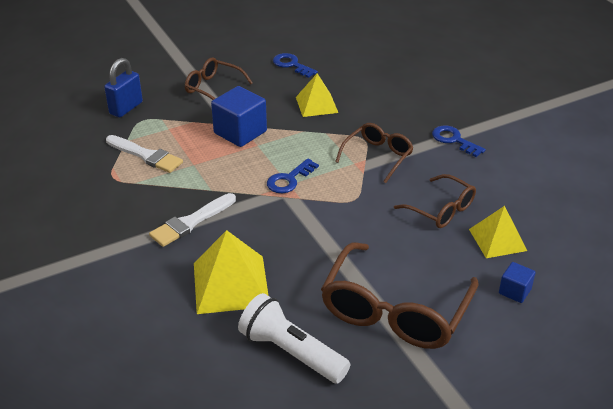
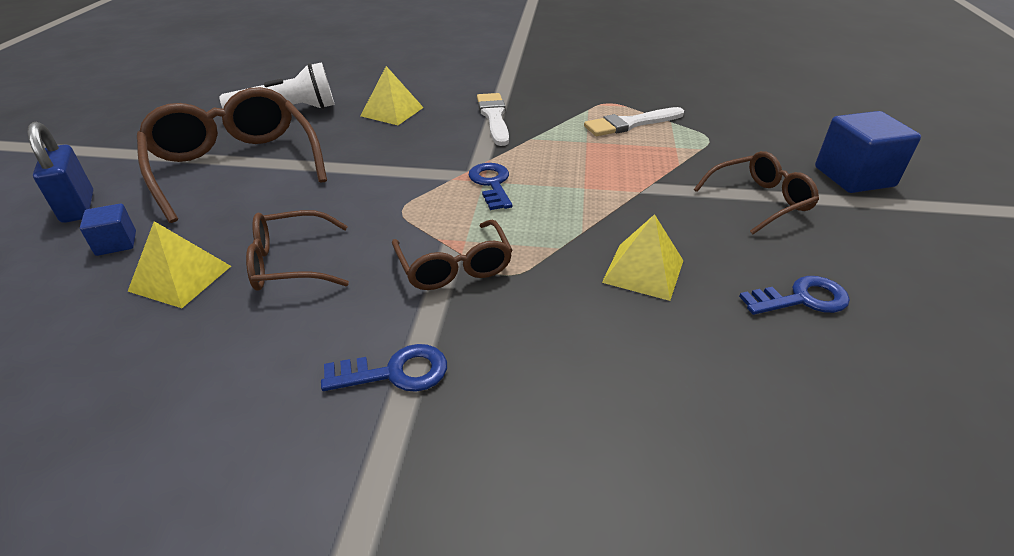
camera: 125 degrees right, 0 degrees up
(126, 108) = (744, 135): blue padlock -> blue padlock (78, 207)
(231, 284) = (392, 111): yellow pyramid -> yellow pyramid, size x0.65
(240, 132) = (624, 186): blue cube -> blue cube (854, 177)

